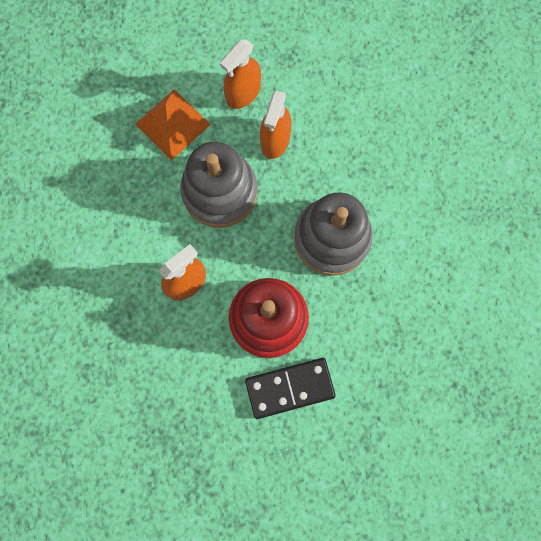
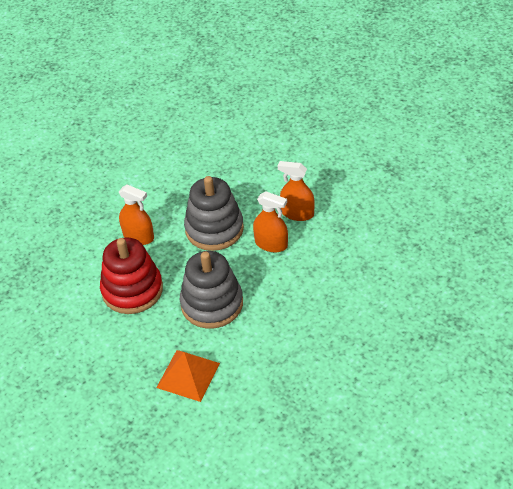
camera: 70 degrees right, 30 degrees down
(173, 124) = (251, 186): orange pyramid -> orange pyramid (188, 375)
(275, 140) = (271, 244): orange spray bottle -> orange spray bottle turned 150 degrees counterclockwise
(290, 388) = (86, 321): black domino -> none

